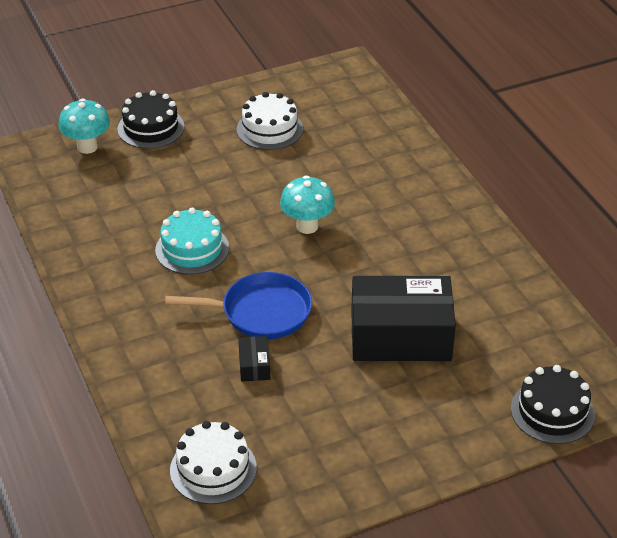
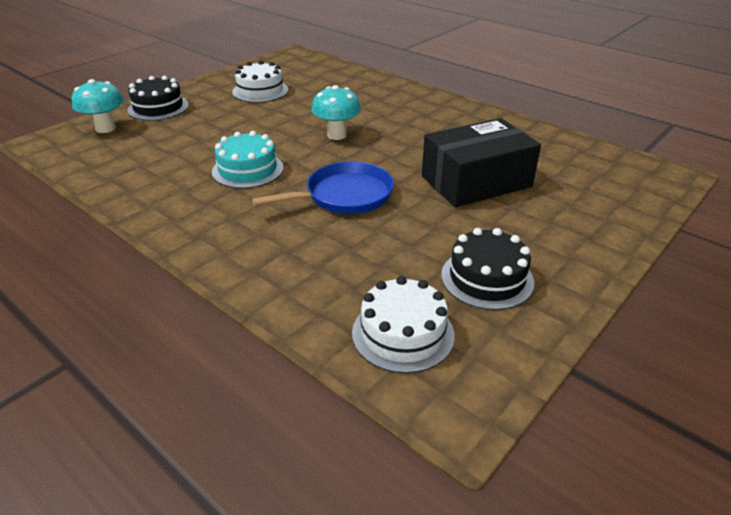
camera: 25 degrees left, 5 degrees down
(254, 365) = (371, 234): black box -> none
(552, 411) = (642, 197): black cake -> black cake (487, 278)

